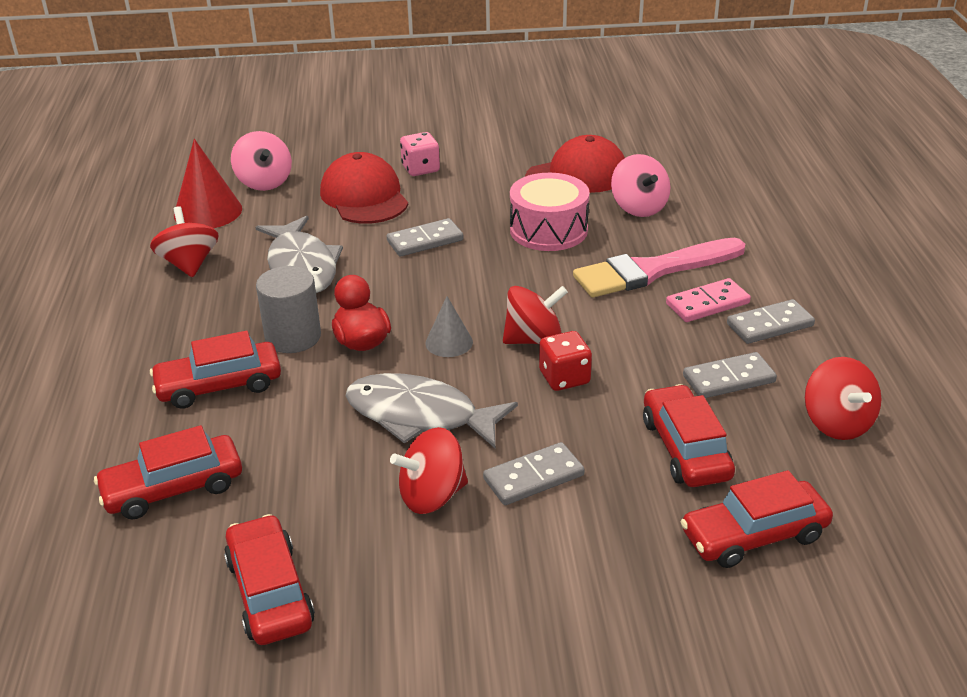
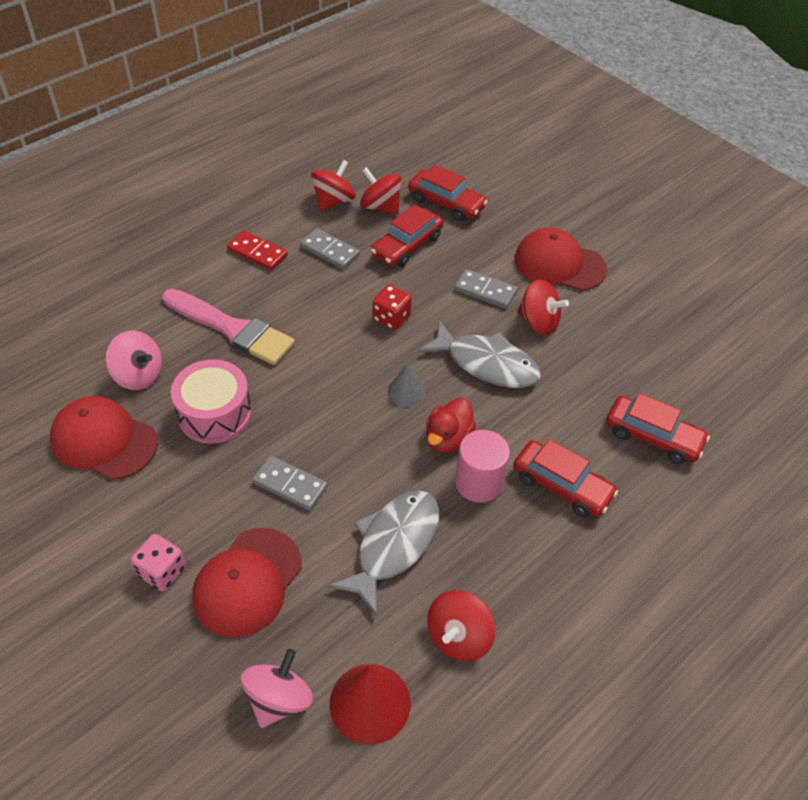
camera: 130 degrees left, 15 degrees up
(270, 592) = (658, 344): red car -> none
(293, 337) = (478, 482): grey cylinder -> pink cylinder
(420, 415) = (486, 364): grey fish -> grey fish turned 45 degrees counterclockwise
(513, 586) = (559, 264): none -> red cap
(534, 339) = (365, 350): red spinning top -> red spinning top (380, 207)
(639, 207) = (138, 375): pink spinning top -> pink spinning top turned 90 degrees clockwise
(707, 304) = (254, 287): pink domino -> none
(770, 325) = (257, 252): grey domino -> red domino

